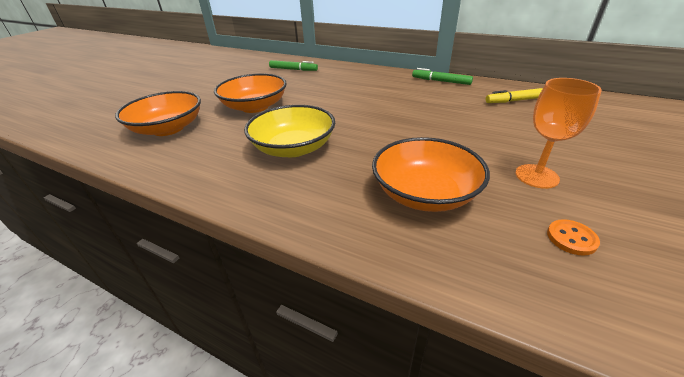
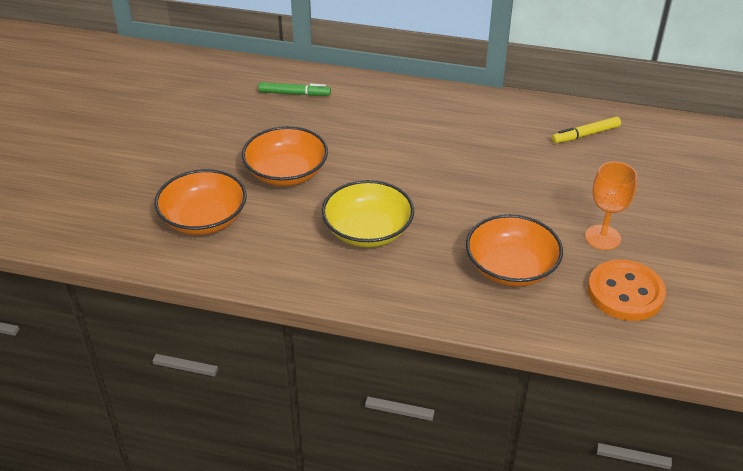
camera: 15 degrees left, 5 degrees up
(441, 81) = (497, 106): green marker -> none
(571, 238) = (625, 292): orange button -> orange button, size x2.26

